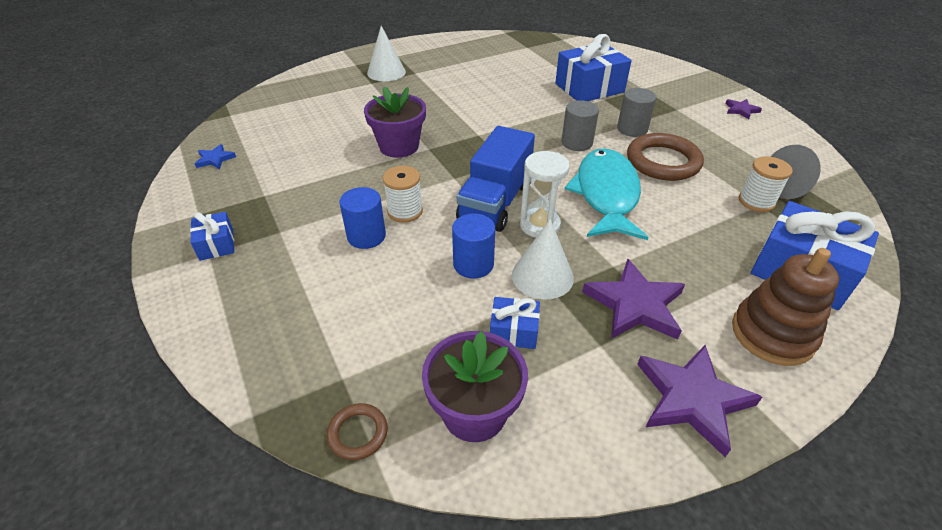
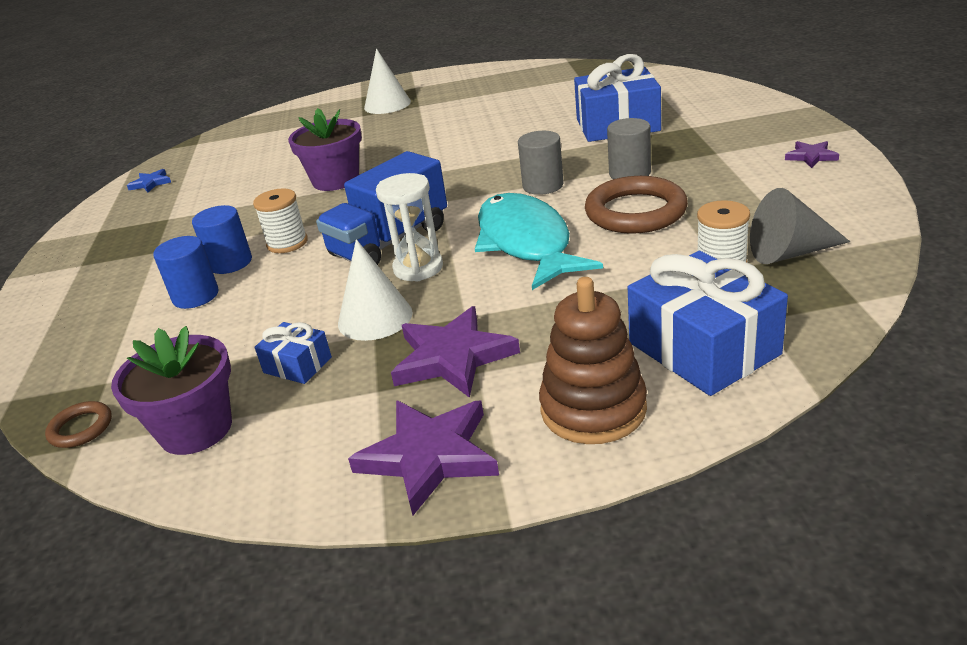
camera: 25 degrees right, 10 degrees down
(216, 244) = (93, 258): blue gift -> none
(473, 264) = (312, 299): blue cylinder -> blue cylinder (195, 296)
(606, 195) = (526, 243): turquoise fish -> turquoise fish turned 45 degrees counterclockwise

